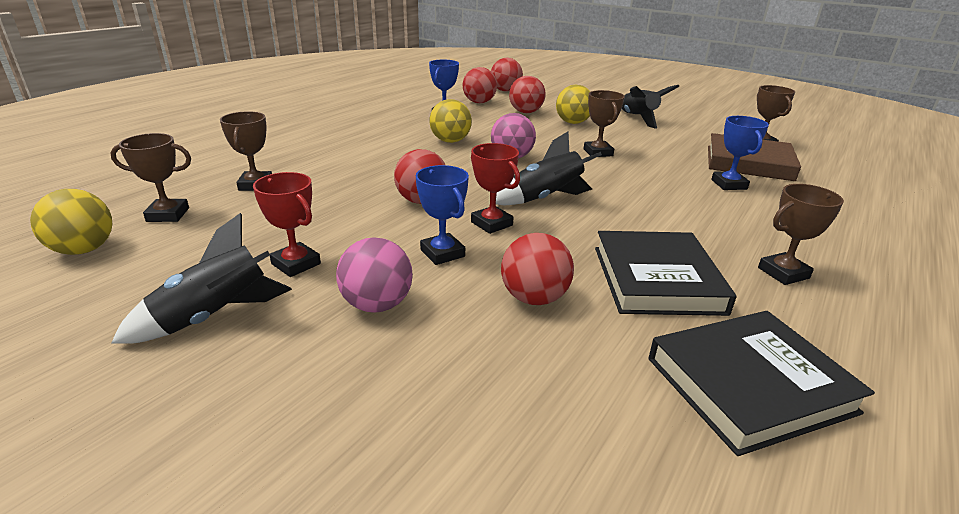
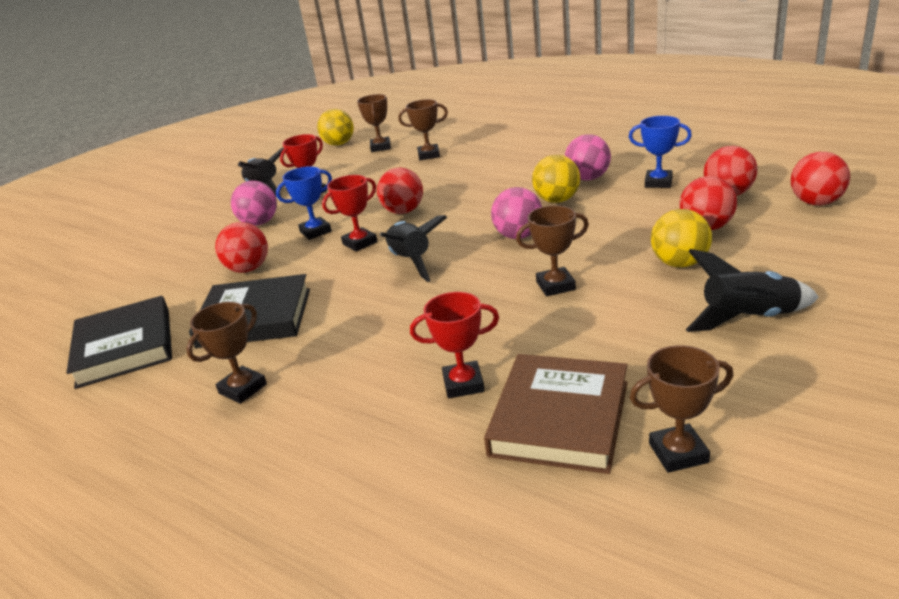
camera: 95 degrees right, 0 degrees up
(414, 129) = (588, 178): none -> pink ball
(729, 184) = (463, 384): blue trophy -> red trophy
(783, 273) = (243, 389): brown trophy -> brown trophy turned 60 degrees clockwise

